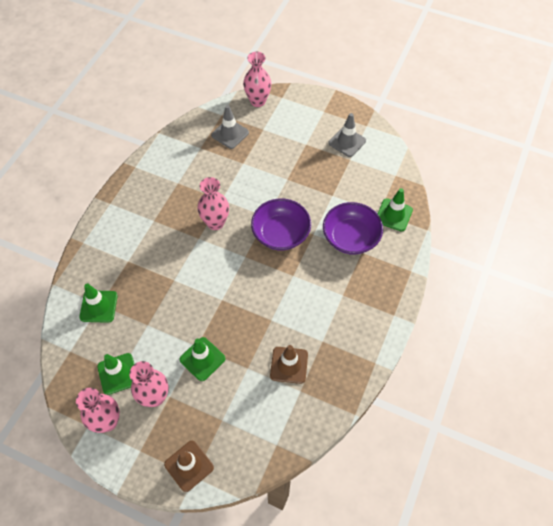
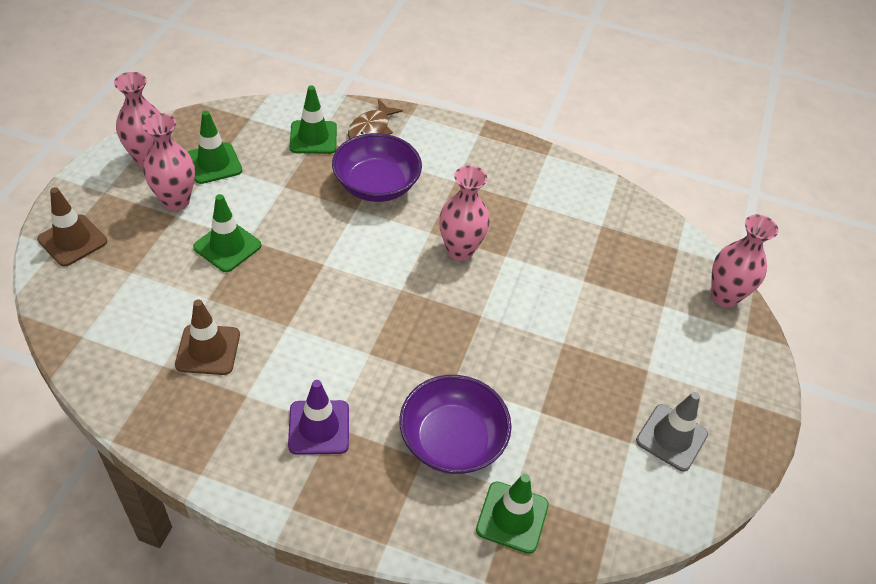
camera: 80 degrees right, 10 degrees down
(94, 268) = (371, 129): none -> brown fish
(230, 134) = (640, 261): grey traffic cone -> none
(281, 234) = (449, 335): purple bowl -> purple bowl (376, 185)
(344, 302) = (319, 427): none -> purple traffic cone

